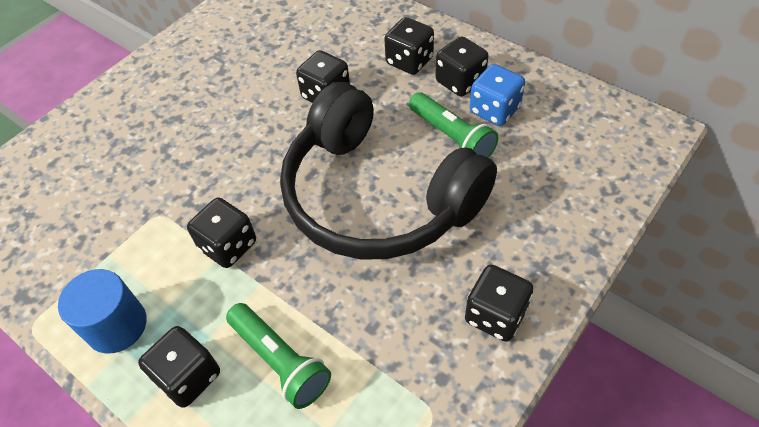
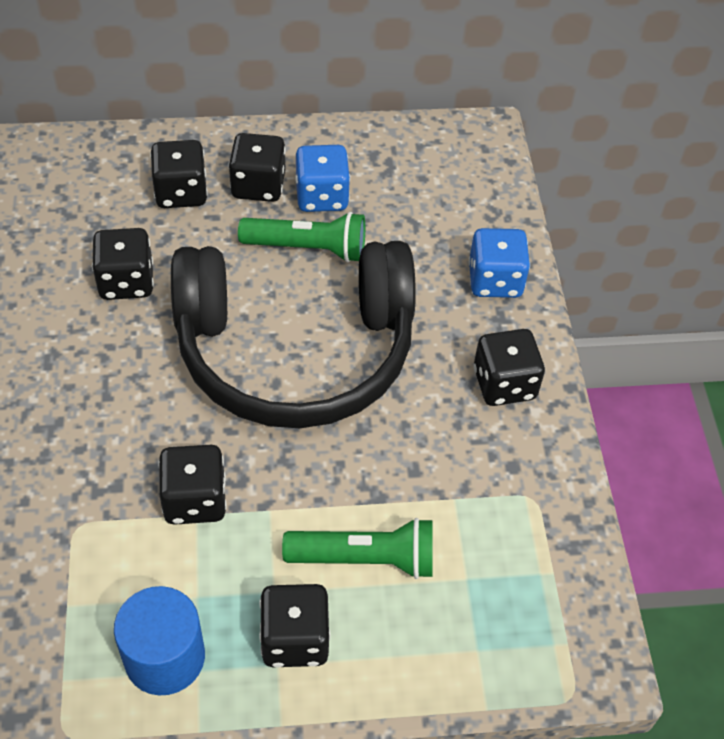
camera: 50 degrees left, 0 degrees up
(563, 237) = (495, 281): none -> blue dice

